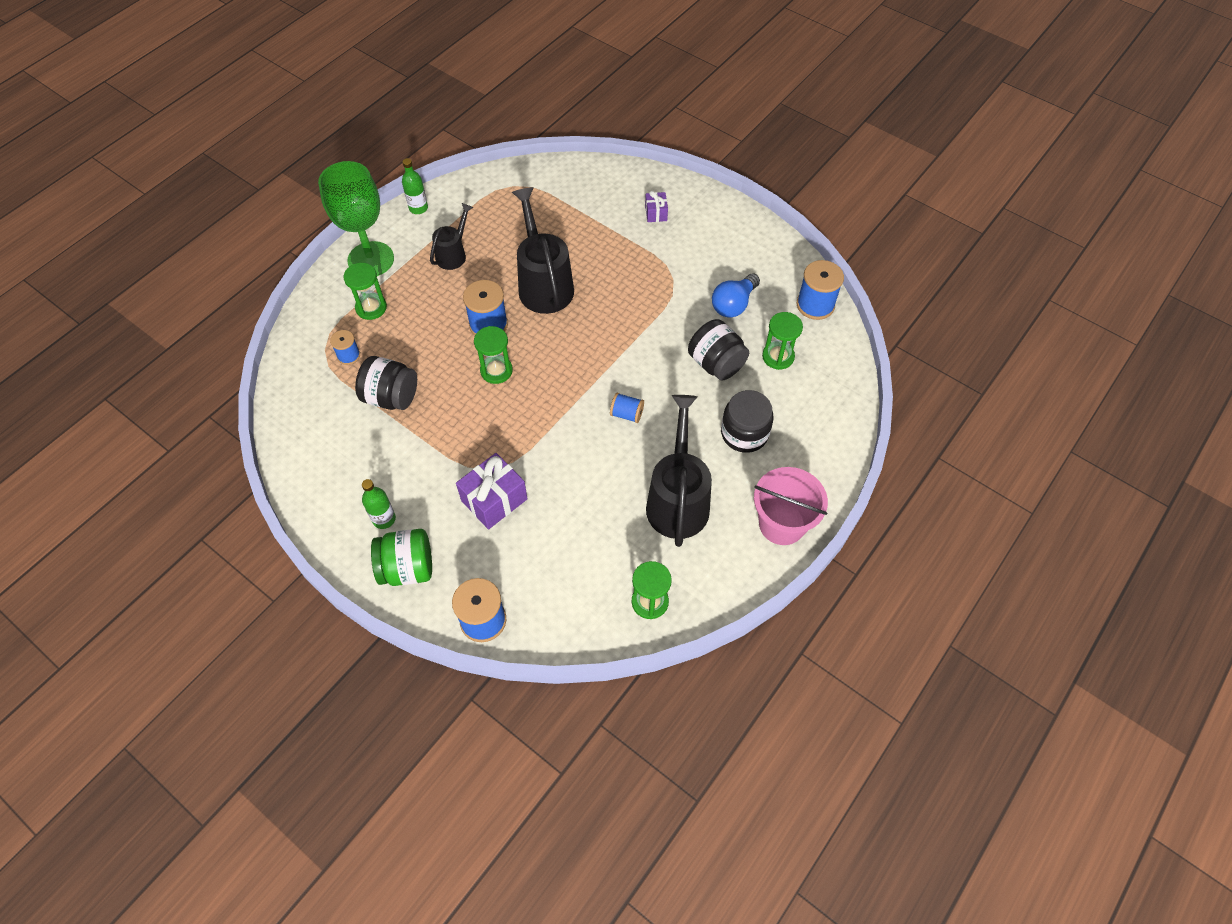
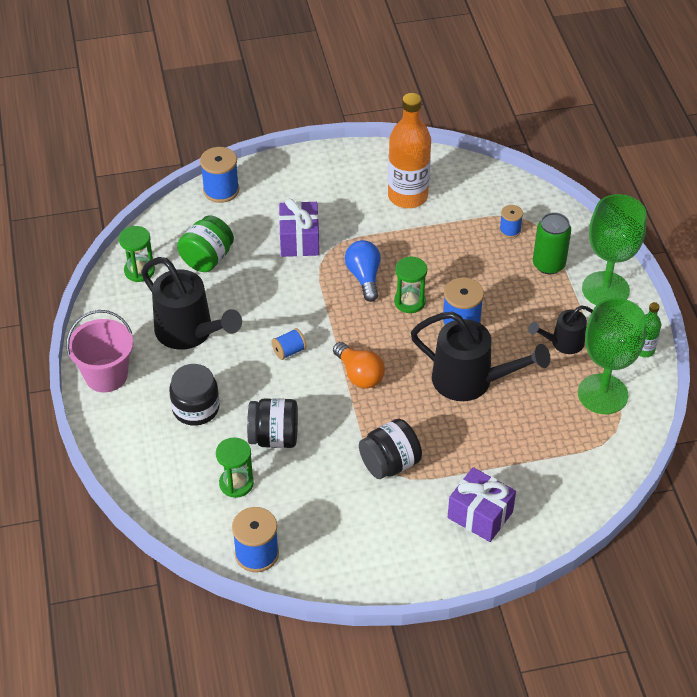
camera: 130 degrees right, 10 degrees down
(363, 456) = (407, 196): none -> orange bottle
(371, 308) = (548, 264): green hourglass -> green can
(384, 519) = (345, 182): green bottle -> none
(391, 397) = (445, 233): black jar -> black jar (389, 463)
(407, 568) = (296, 176): green jar -> green jar (207, 258)
(453, 254) = (563, 343): black watering can -> black watering can turned 90 degrees clockwise
(484, 208) = (602, 394): none -> green goblet
(604, 353) = (359, 374): none -> orange light bulb
(656, 213) = (480, 515): purple gift -> purple gift, size x1.85
(733, 304) = (318, 494): blue light bulb -> blue light bulb (364, 277)

